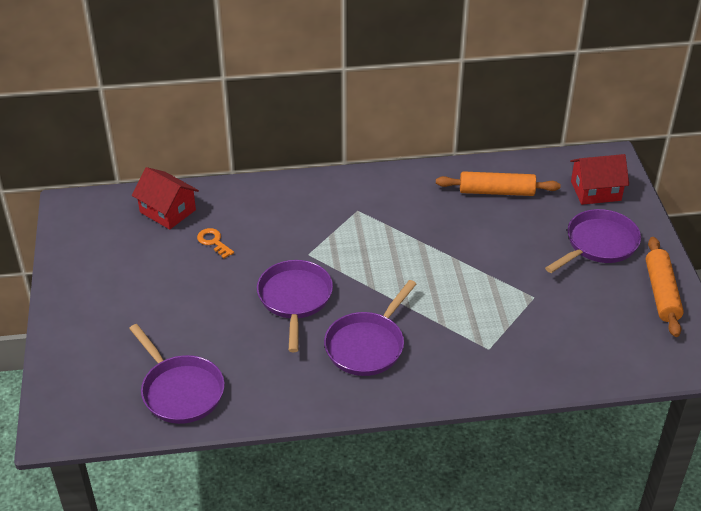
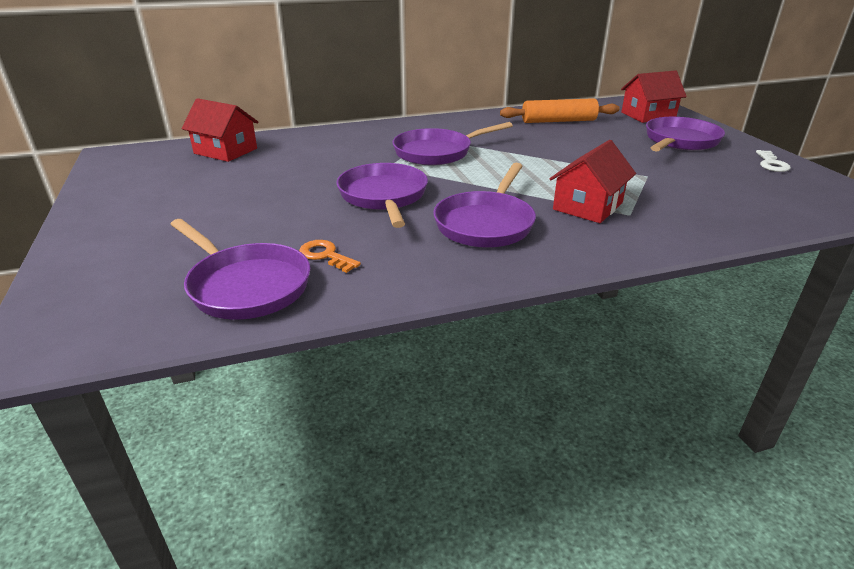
camera: 10 degrees left, 10 degrees down
(213, 242) = (279, 166): orange key -> orange key (325, 255)
(358, 236) = (437, 152): none -> purple pan
(459, 334) = (587, 206): none -> red house
(661, 293) = (771, 164): orange rolling pin -> white key

